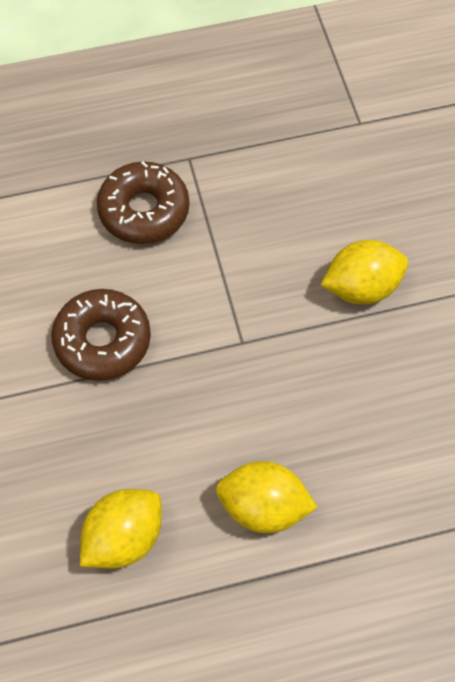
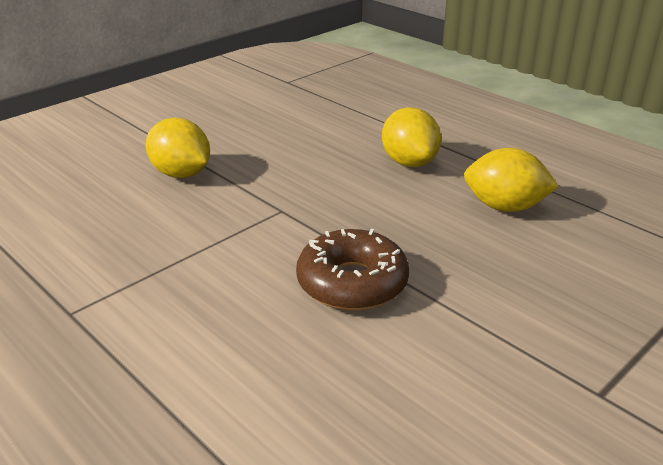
camera: 120 degrees left, 30 degrees down
(144, 210) = (168, 317): brown donut -> none

